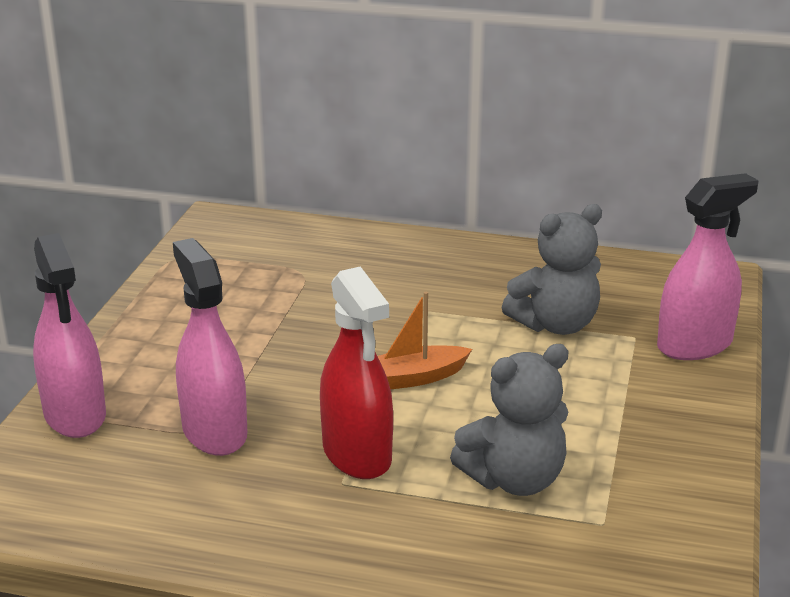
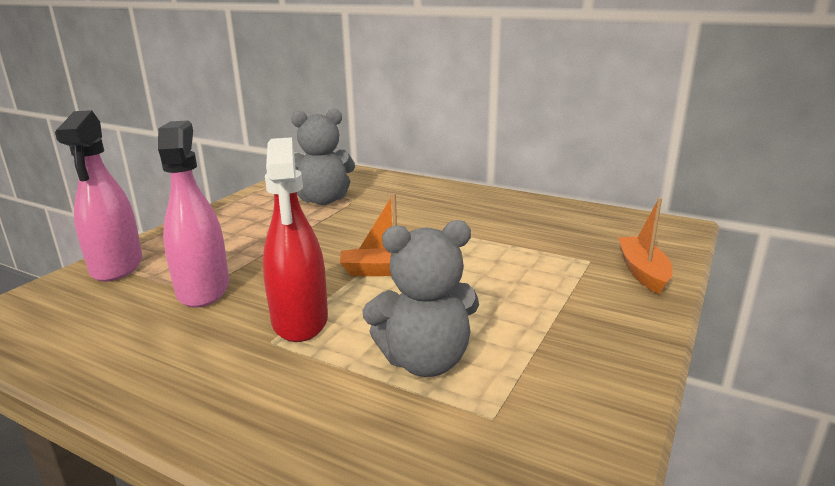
camera: 15 degrees right, 5 degrees down
(555, 325) = (524, 246): grey teddy bear -> grey teddy bear (323, 200)
(695, 345) = (643, 272): pink spray bottle -> orange boat

